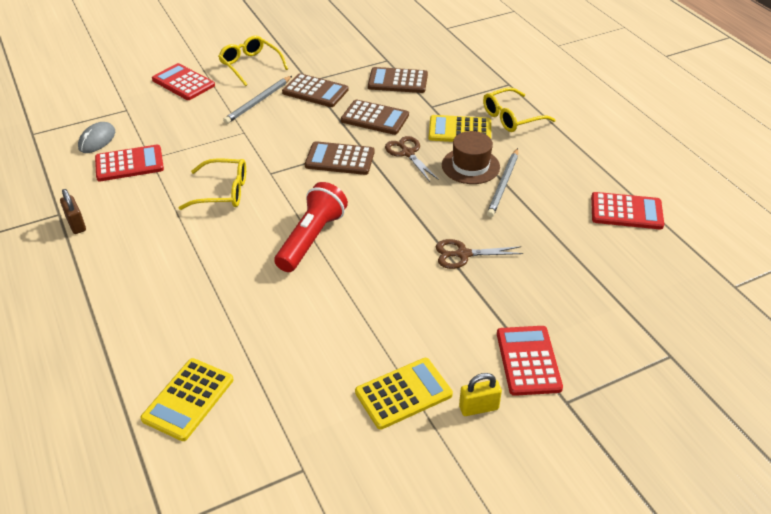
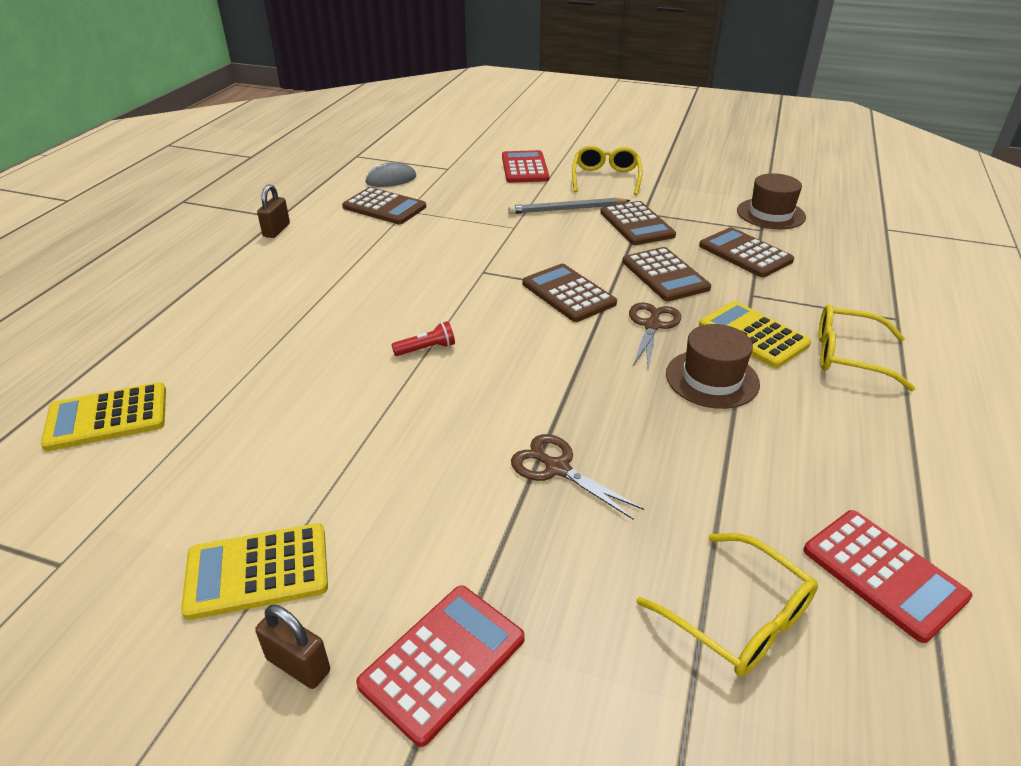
camera: 45 degrees right, 5 degrees down
(129, 164) = (384, 207): red calculator -> brown calculator
(223, 192) = (418, 265): yellow glasses -> yellow glasses (738, 617)
(311, 238) = (426, 349): red flashlight -> red flashlight, size x0.45
(379, 46) = (770, 214): none -> brown hat
(403, 393) = (257, 571): yellow calculator -> yellow calculator turned 150 degrees clockwise
(478, 408) = (298, 665): yellow padlock -> brown padlock
(503, 184) = (727, 423): grey pencil -> none

